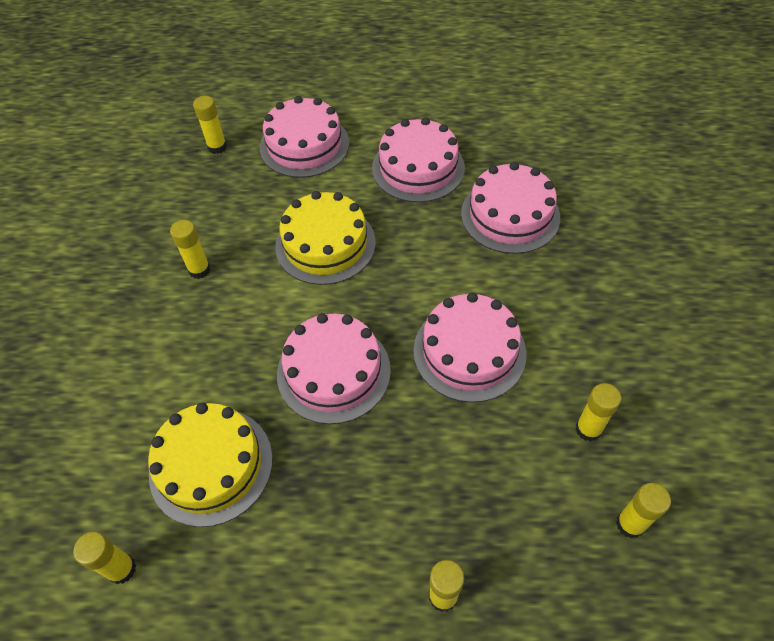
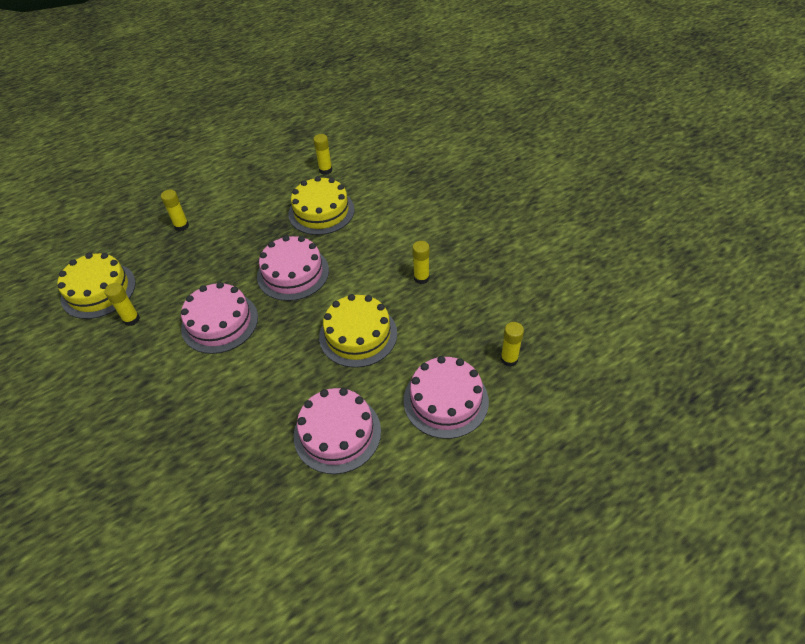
camera: 145 degrees right, 5 degrees down
(510, 215) = (237, 431): pink cake -> none
(630, 524) = (98, 290): yellow glue stick -> yellow cake

